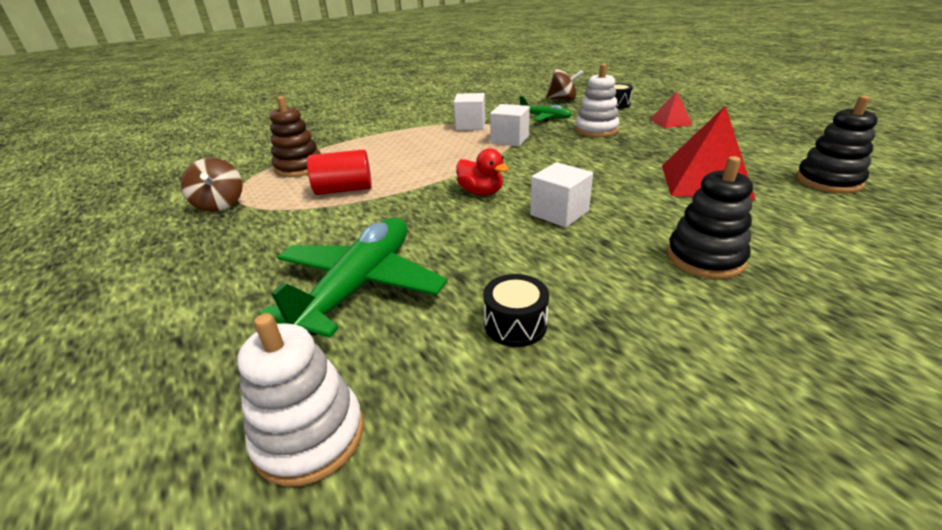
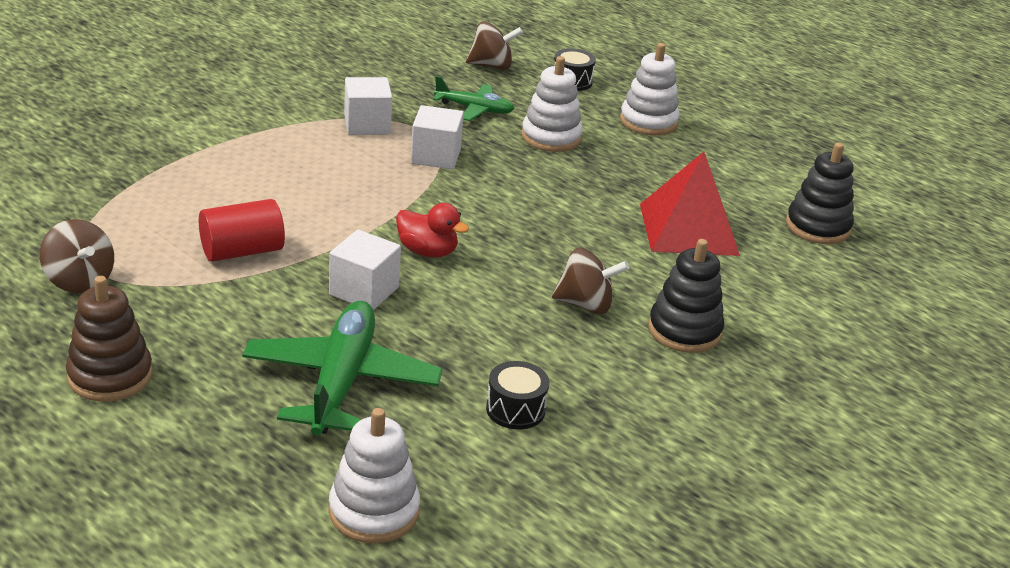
camera: 20 degrees left, 0 degrees up
(299, 167) = (147, 212): brown stacking toy -> brown stacking toy (110, 376)
(559, 213) = (530, 280): white cube -> white cube (364, 291)
(606, 233) = (585, 305): none -> brown spinning top
(670, 122) = (648, 122): red pyramid -> white stacking toy

